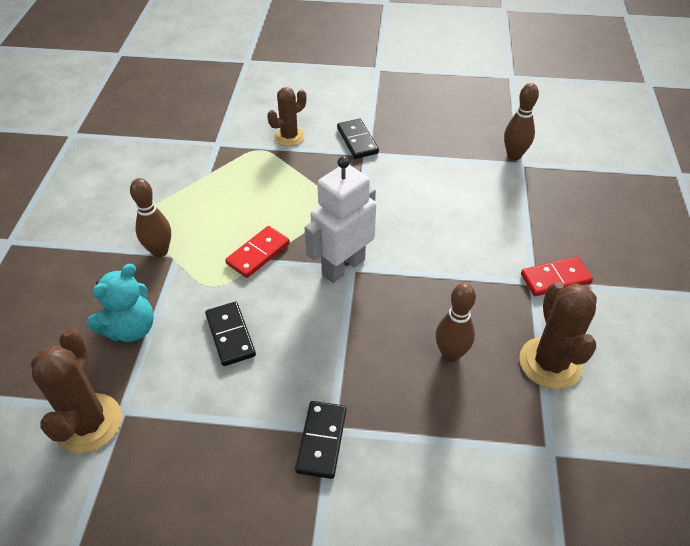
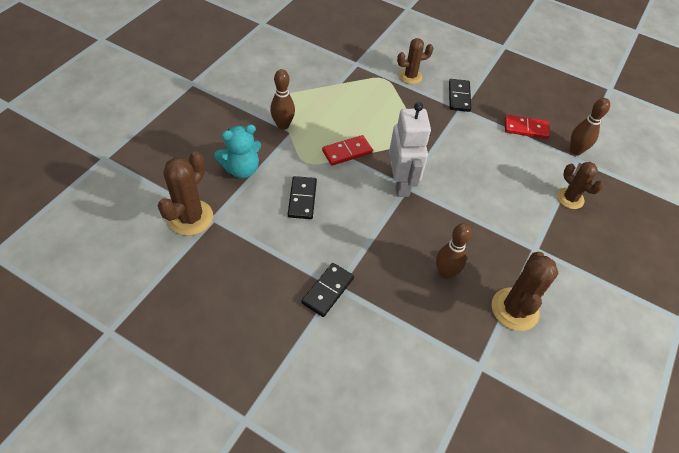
camera: 20 degrees right, 5 degrees up
(343, 266) = (401, 183): white robot -> white robot turned 105 degrees clockwise
(537, 210) = (570, 198): none -> brown cactus
(555, 279) = (554, 253): red domino -> red domino (525, 128)

